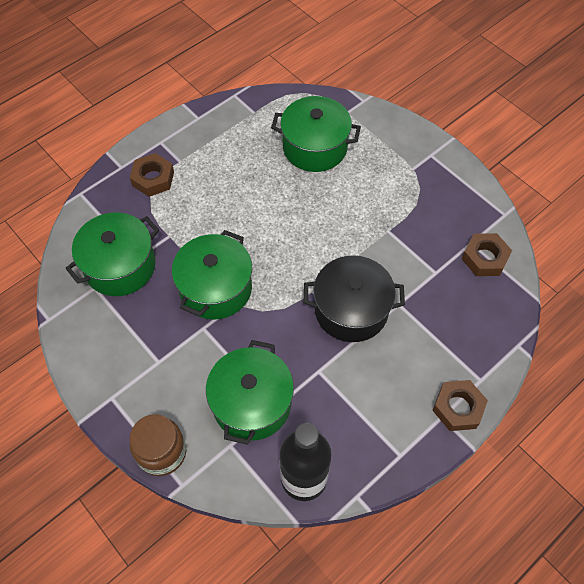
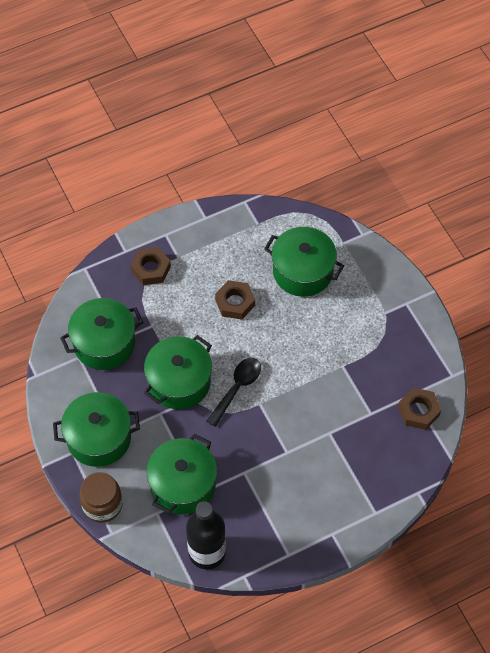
camera: 15 degrees right, 0 degrees up
(139, 373) = (99, 438): none -> green pot
(282, 280) = (237, 388): none -> black spoon
(351, 310) = (287, 428): black pot -> none
(458, 408) = (348, 530): brown nut -> brown nut (235, 302)

